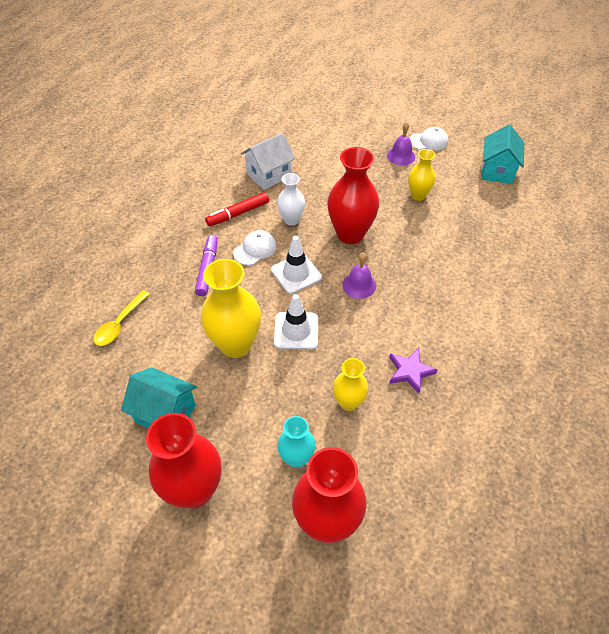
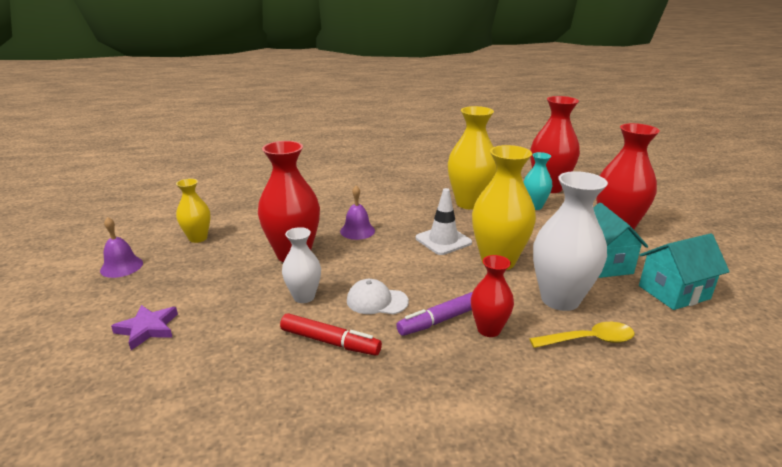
camera: 125 degrees left, 25 degrees down
(162, 343) = (560, 299): none -> white vase
(177, 284) = (488, 329): none -> red vase
(269, 175) = (224, 352): white house -> none
(296, 274) = (381, 264): white traffic cone -> none
(348, 402) = (469, 203): yellow vase -> yellow vase, size x1.76
(410, 371) = (415, 192): purple star -> purple star (148, 329)
(428, 141) = (79, 258): white cap -> none
(497, 171) = (128, 212): turquoise house -> turquoise house (673, 292)

